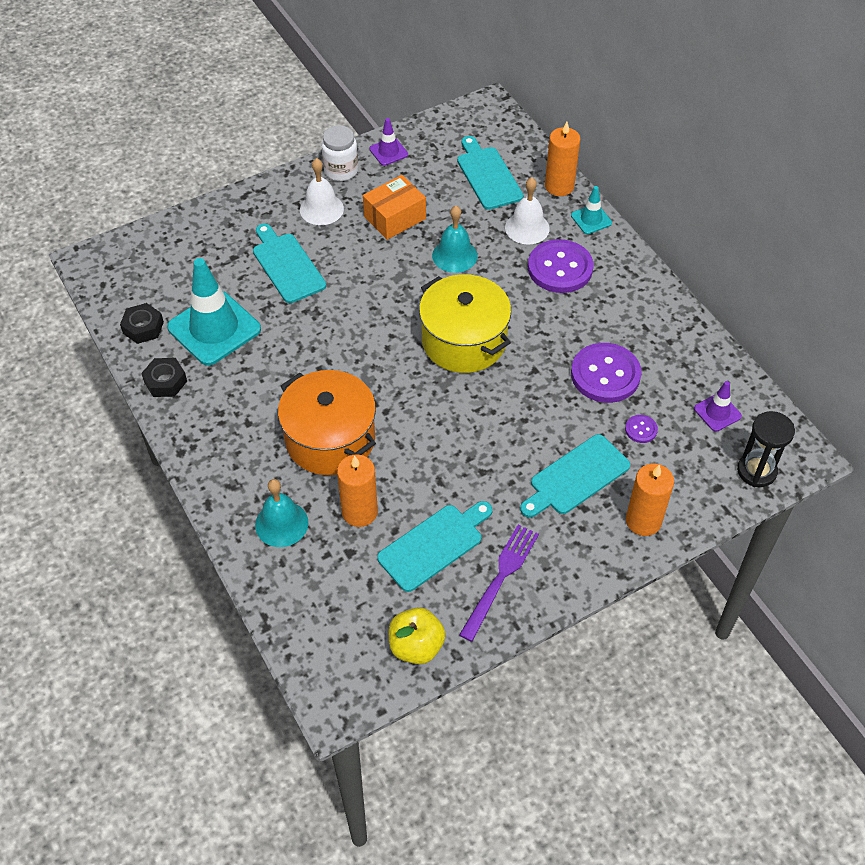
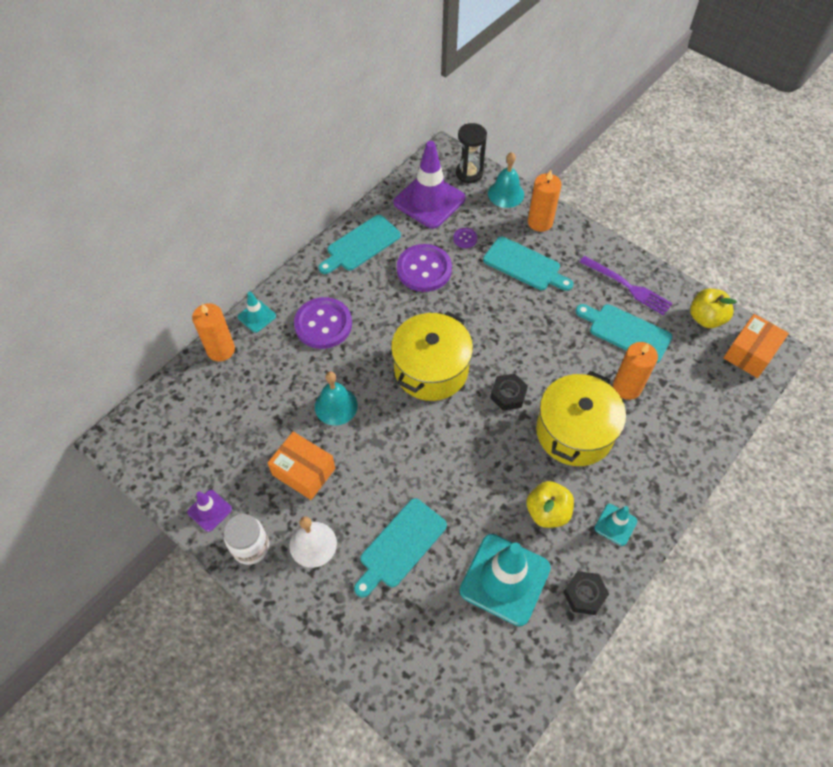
camera: 110 degrees left, 5 degrees up
(143, 327) = (533, 650): black nut -> black nut (508, 395)
(214, 433) = (615, 524): none -> turquoise traffic cone
(258, 383) = (547, 512): none -> yellow apple
(281, 523) = (667, 436): turquoise bell -> turquoise bell (506, 194)
(330, 439) = (574, 432): orange pot -> yellow pot
(343, 672) = (750, 353): none -> orange box
(488, 175) = (222, 410): turquoise cutting board -> turquoise cutting board (361, 245)
(500, 578) = (628, 287): purple fork -> purple fork turned 150 degrees counterclockwise
(527, 228) = (282, 360): white bell -> none
(717, 412) = (429, 201): purple traffic cone -> purple traffic cone, size x2.08

